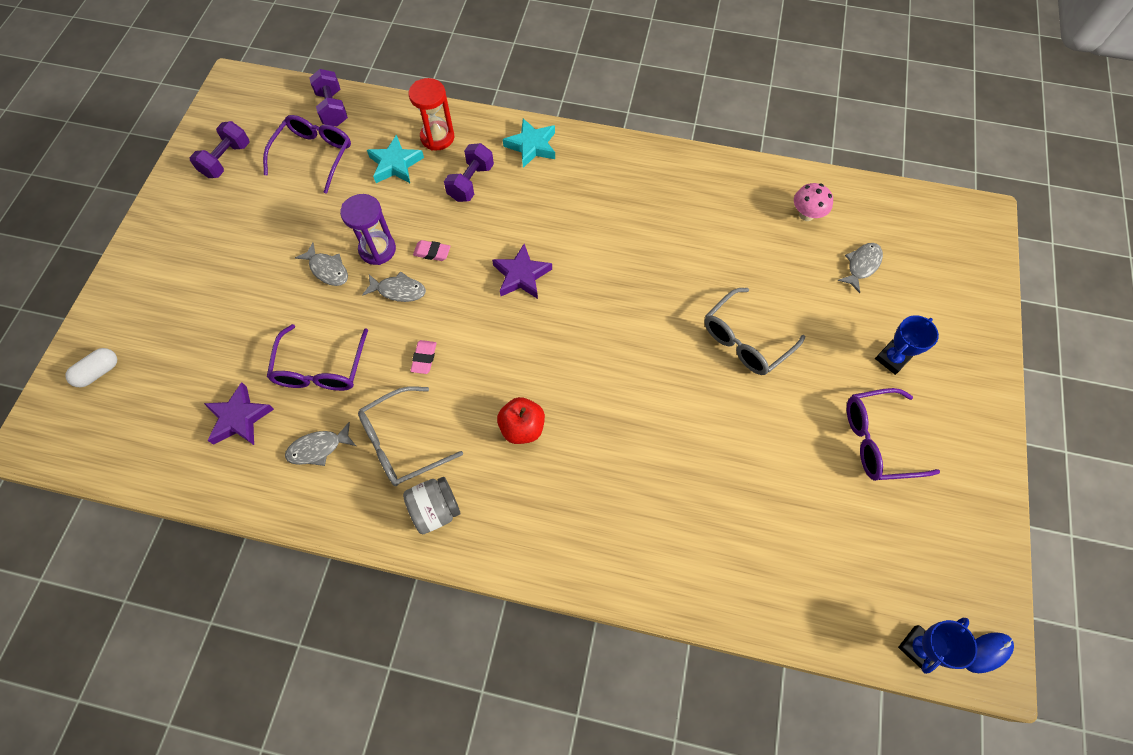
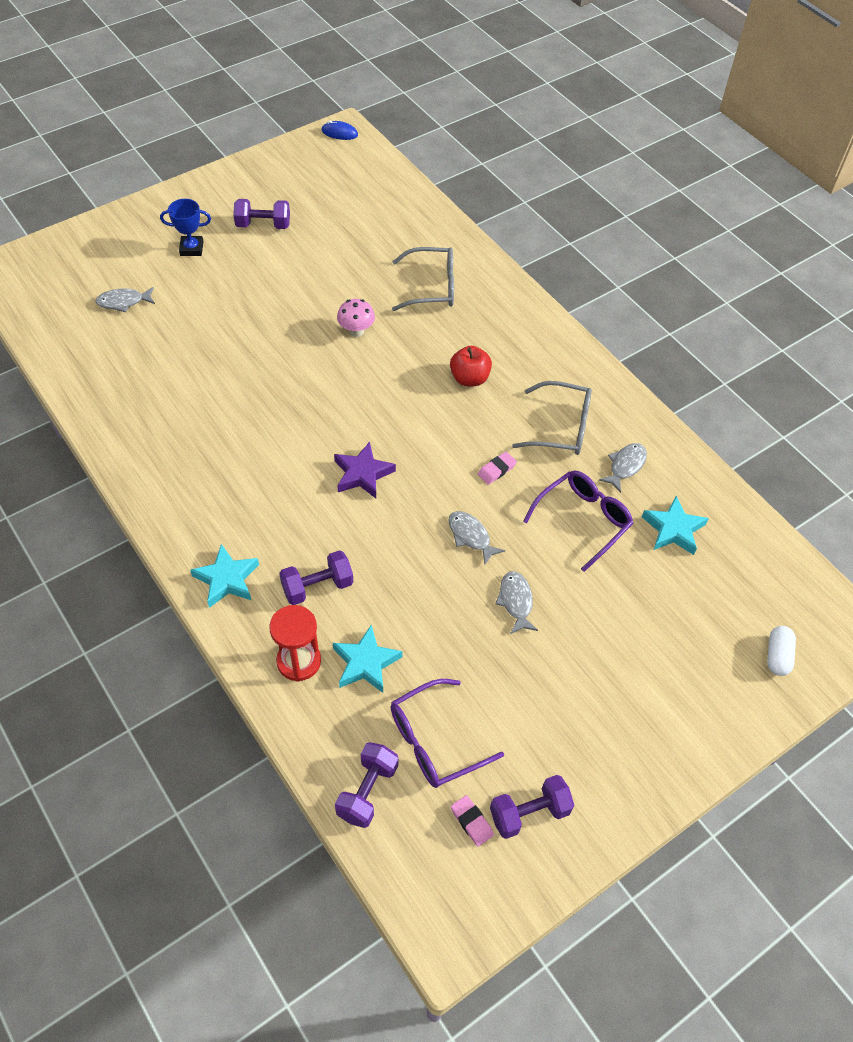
camera: 140 degrees left, 10 degrees down
(99, 372) = (777, 656): white capsule -> white capsule turned 75 degrees counterclockwise
(239, 418) = (673, 529): purple star -> turquoise star
(318, 448) = (625, 466): grey fish -> grey fish turned 75 degrees counterclockwise
(377, 249) = (457, 586): purple hourglass -> none
(432, 252) = (414, 547): pink eraser -> pink eraser (471, 822)
(435, 510) = (571, 375): grey jar -> none
(745, 340) = (263, 320): grey glasses -> grey glasses (432, 287)
(806, 214) = (104, 356): pink mushroom -> pink mushroom (356, 331)
(877, 440) = (263, 225): purple glasses -> purple dumbbell
(918, 647) = (369, 154): blue trophy -> none

